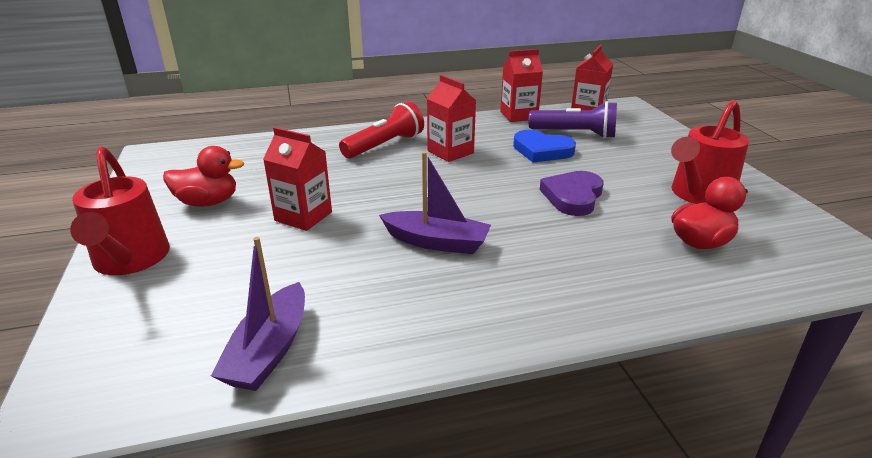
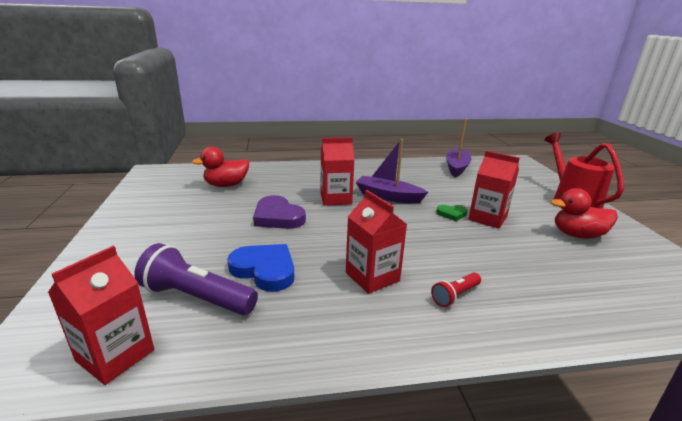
camera: 175 degrees left, 5 degrees down
(349, 219) = (452, 214): none -> green heart
(384, 145) = (455, 296): red flashlight -> red flashlight, size x0.53
(518, 115) = (242, 359): red carton -> red carton (336, 198)
(573, 196) = (278, 217): purple heart -> purple heart turned 105 degrees clockwise
(698, 195) = (178, 210): red watering can -> none

